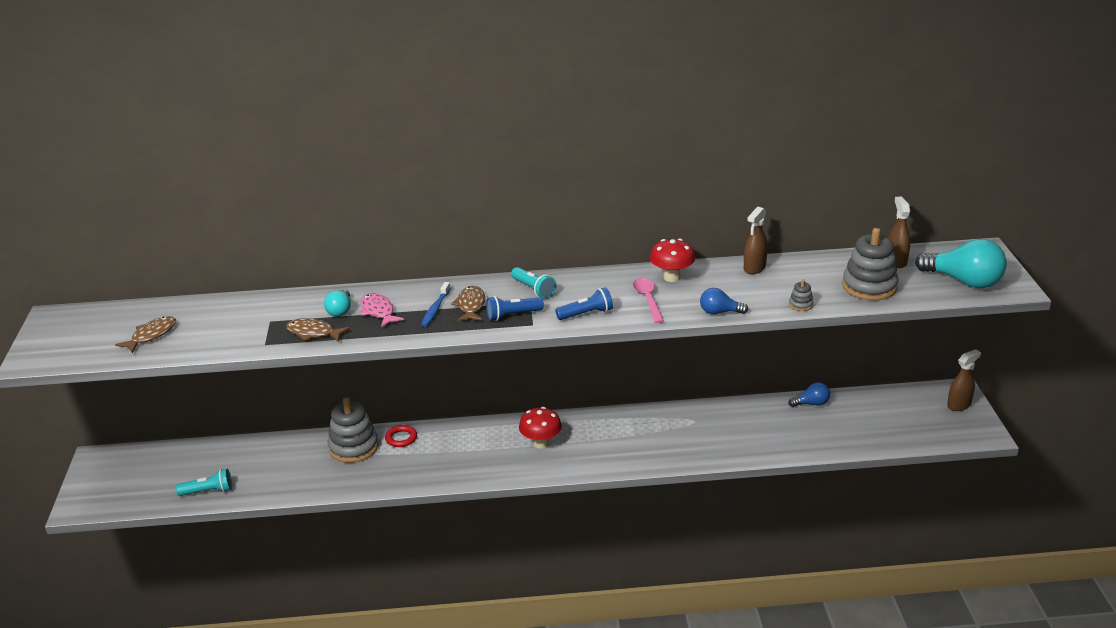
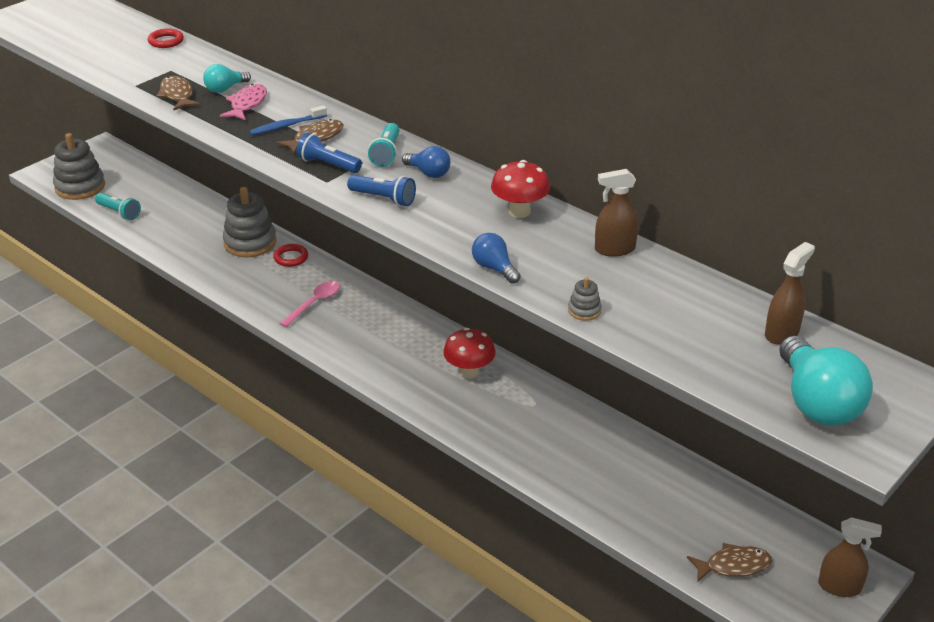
camera: 45 degrees right, 5 degrees up
(151, 335) = (91, 39): brown fish -> brown fish (733, 566)
(220, 305) = (166, 41): none -> red ring
(541, 443) = (379, 332): red mushroom -> red mushroom (469, 372)
(648, 300) = (457, 218): pink spoon -> pink spoon (314, 303)
(811, 404) = (675, 468): blue light bulb -> blue light bulb (428, 173)
(869, 287) = (693, 339): grey stacking toy -> grey stacking toy (80, 187)

